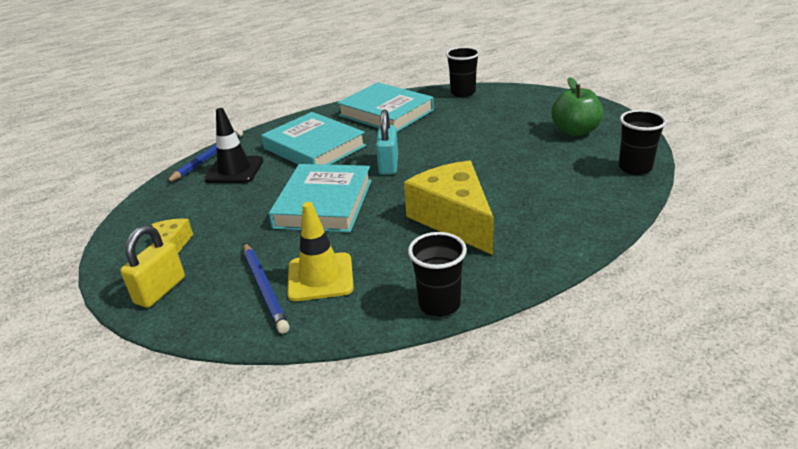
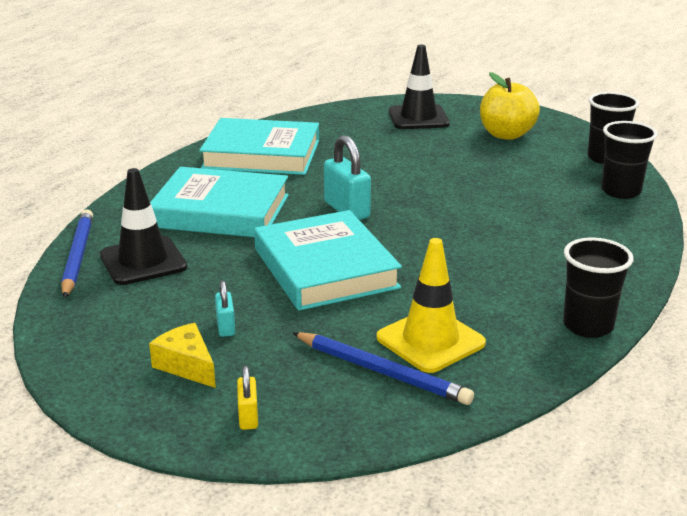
camera: 35 degrees left, 5 degrees down
(160, 290) = (248, 417): yellow padlock -> yellow padlock, size x0.54
(222, 227) = (225, 327): none -> turquoise padlock
(454, 219) = (496, 246): yellow cheese -> none
(463, 93) = (328, 116): black cup -> black cup (621, 191)
(524, 105) = (418, 118): none -> black traffic cone
(575, 131) = (506, 135): green apple -> yellow apple

